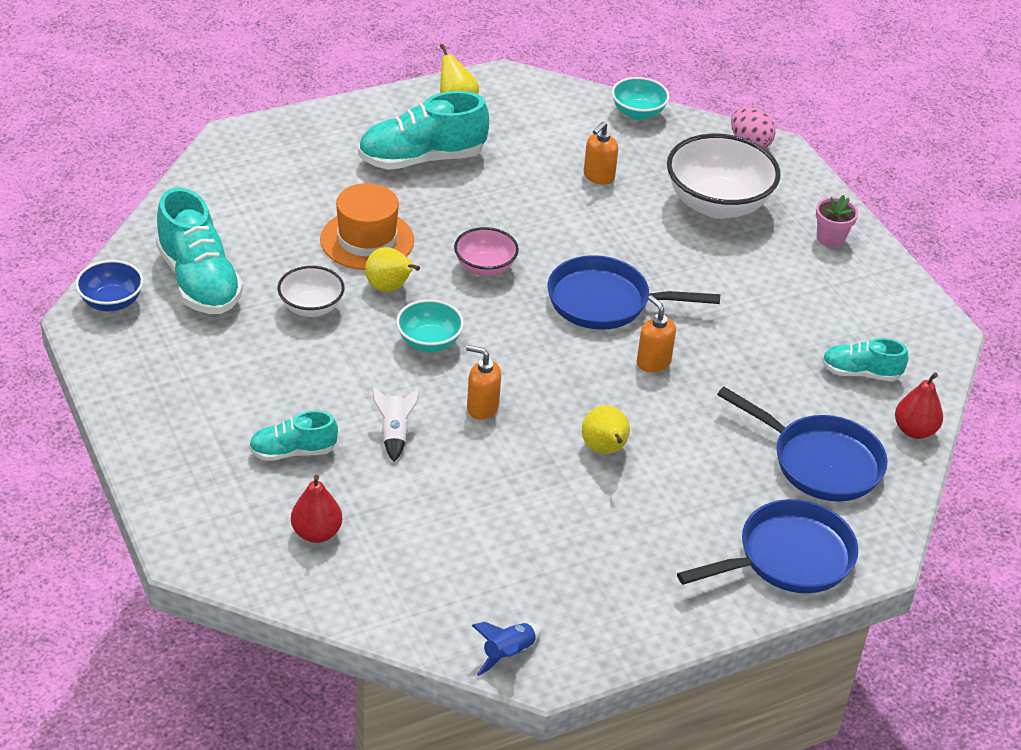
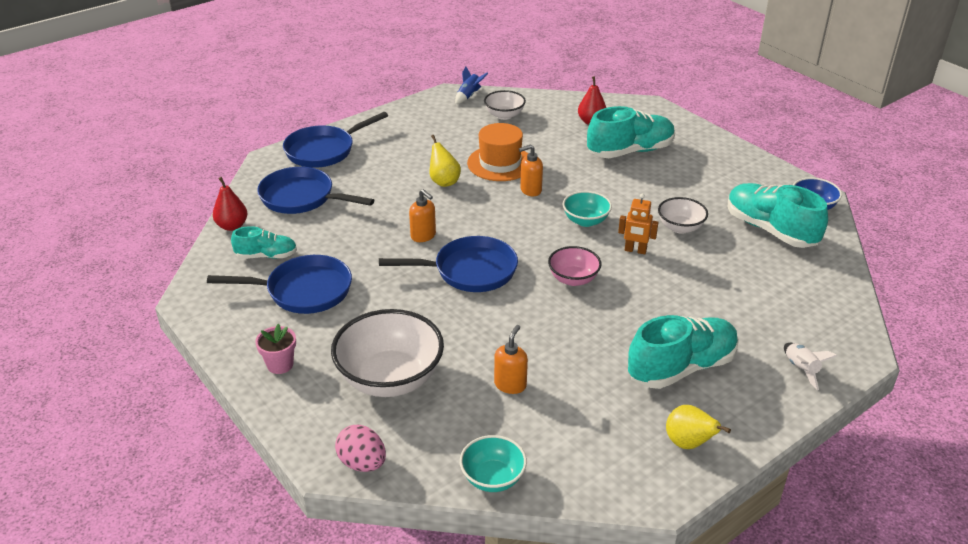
camera: 170 degrees right, 5 degrees down
(293, 452) = (630, 151): turquoise shoe -> turquoise shoe, size x1.79
(367, 240) = (676, 283): orange hat -> orange hat (500, 163)
(389, 288) = (635, 250): yellow pear -> orange robot
(394, 434) = (577, 169): white rocket -> white rocket (801, 369)
(461, 582) = (504, 115): none -> white bowl
(482, 408) = (530, 190): orange soap dispenser -> orange soap dispenser turned 150 degrees clockwise
(810, 315) = (303, 291): none -> blue pan

